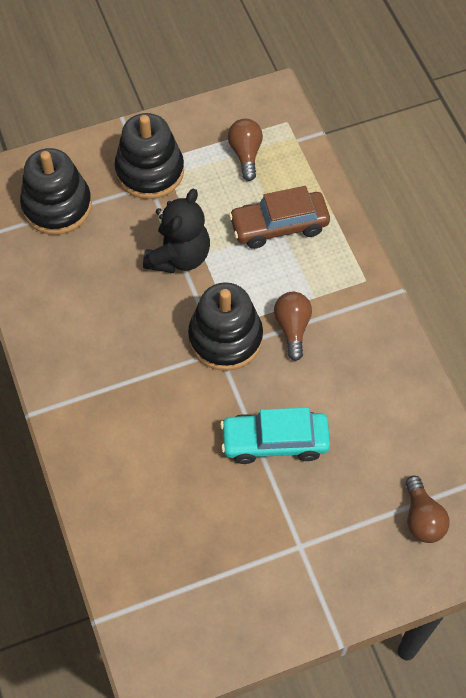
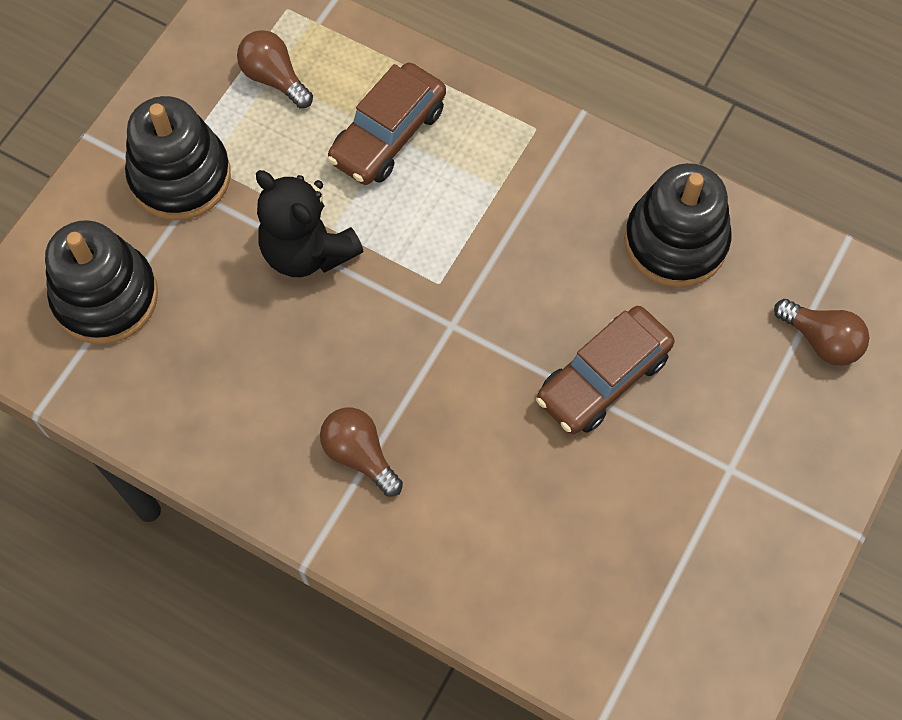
camera: 40 degrees left, 5 degrees up
(179, 256) = (307, 251): black teddy bear -> black teddy bear turned 150 degrees clockwise
(225, 338) = (445, 305): black stacking toy -> black stacking toy (675, 241)
(275, 442) = (603, 378): turquoise car -> brown car
(292, 328) = (507, 239): brown light bulb -> brown light bulb (359, 455)

